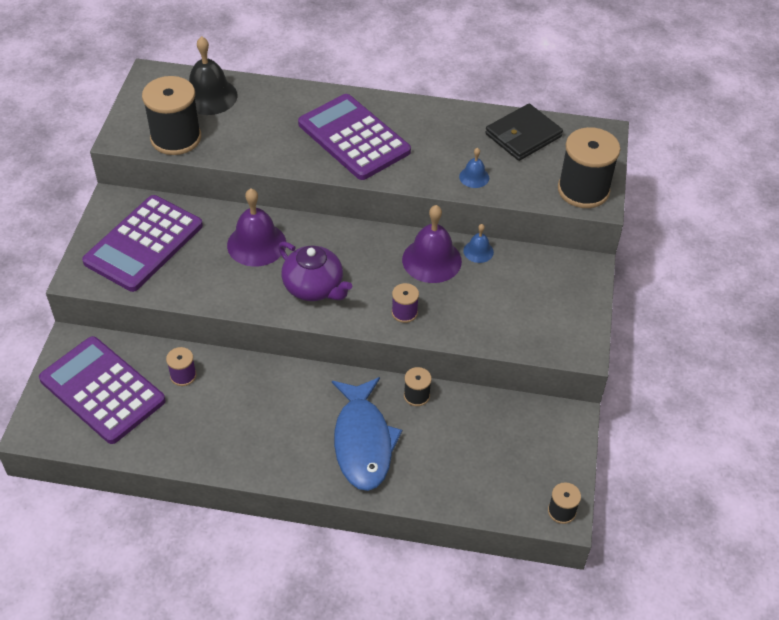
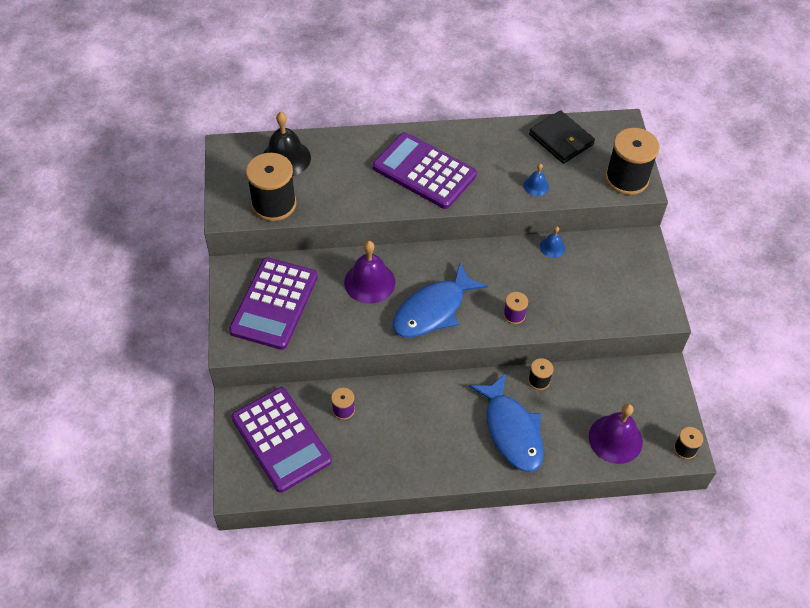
camera: 15 degrees left, 5 degrees up
(102, 390) = (281, 439): purple calculator -> purple calculator turned 150 degrees counterclockwise
(314, 287) = (433, 310): purple teapot -> blue fish
(431, 260) = (518, 263): purple bell -> purple bell (615, 439)
(523, 135) = (561, 139): black wallet -> black wallet turned 75 degrees counterclockwise

